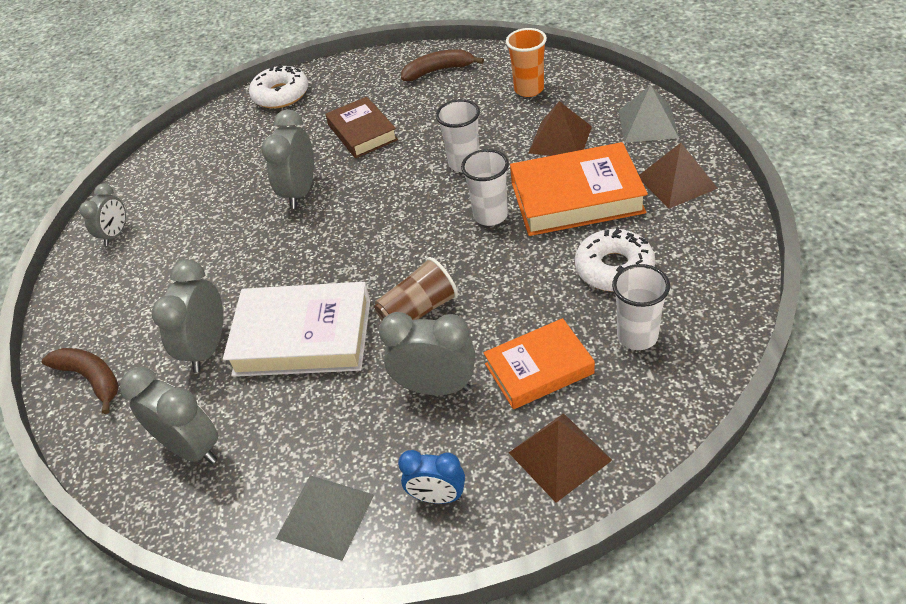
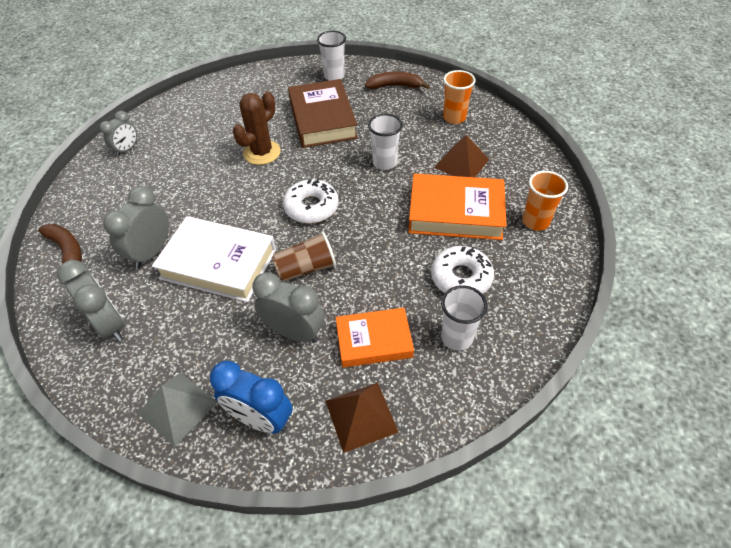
camera: 10 degrees right, 5 degrees up
(281, 95) = (278, 75): white donut -> white donut (311, 207)
(300, 192) = (262, 153): grey clock -> brown cactus
(362, 132) = (322, 119): brown book -> brown book, size x1.54
(437, 496) = (261, 419): blue clock -> blue clock, size x1.56
(490, 215) = (387, 209): white cup -> white cup (334, 76)
(648, 124) = (532, 168): grey pyramid -> none
(677, 182) = (535, 221): brown pyramid -> orange cup

